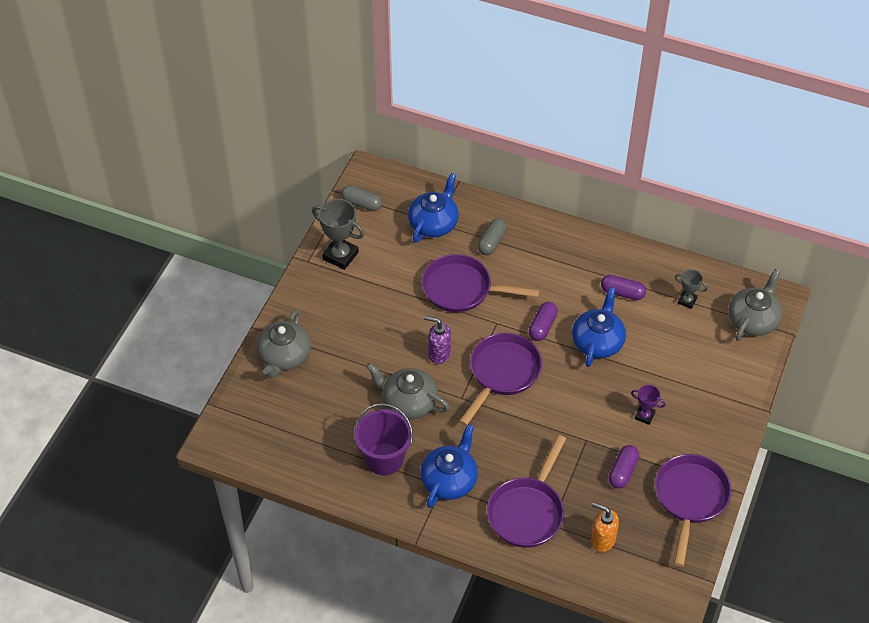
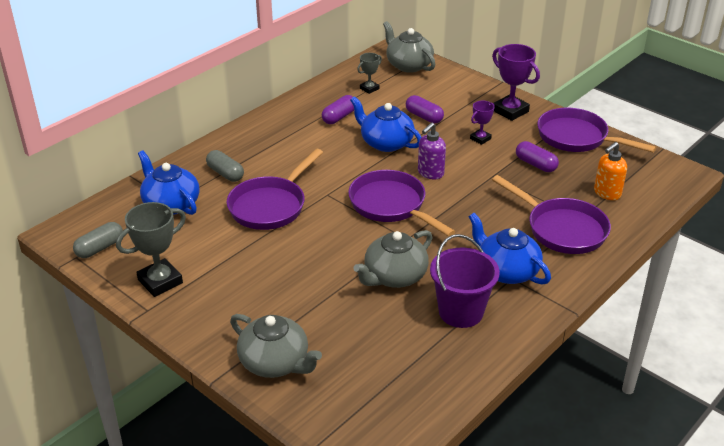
camera: 70 degrees left, 15 degrees down
(439, 354) = (343, 240): purple soap dispenser -> purple soap dispenser (430, 173)
(542, 326) = (349, 168): purple capsule -> purple capsule (424, 117)
(710, 430) = (510, 111): none -> purple trophy

